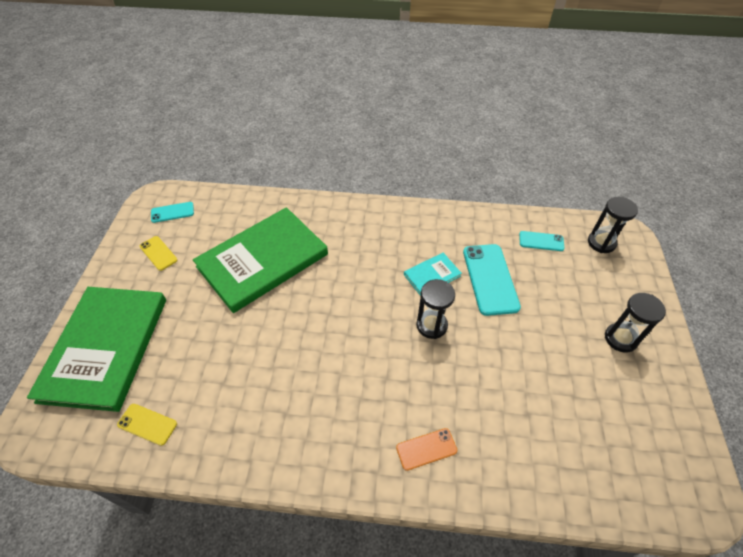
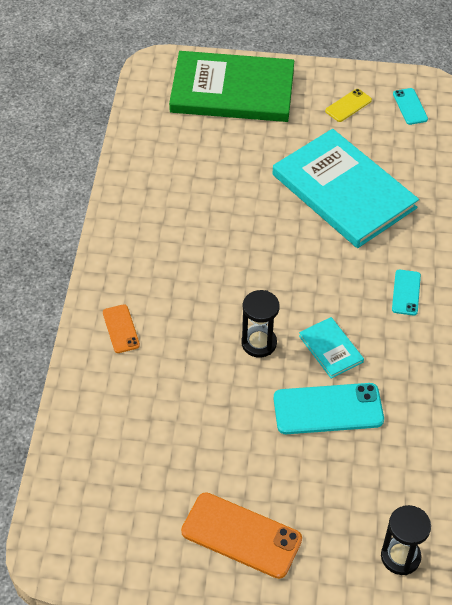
camera: 90 degrees right, 0 degrees up
(147, 424) = (157, 132): yellow phone -> none
(262, 260) = (344, 191): green book -> turquoise book
(541, 241) = (397, 479): turquoise phone -> turquoise phone (406, 292)
(620, 338) = (241, 535): black hourglass -> orange phone

